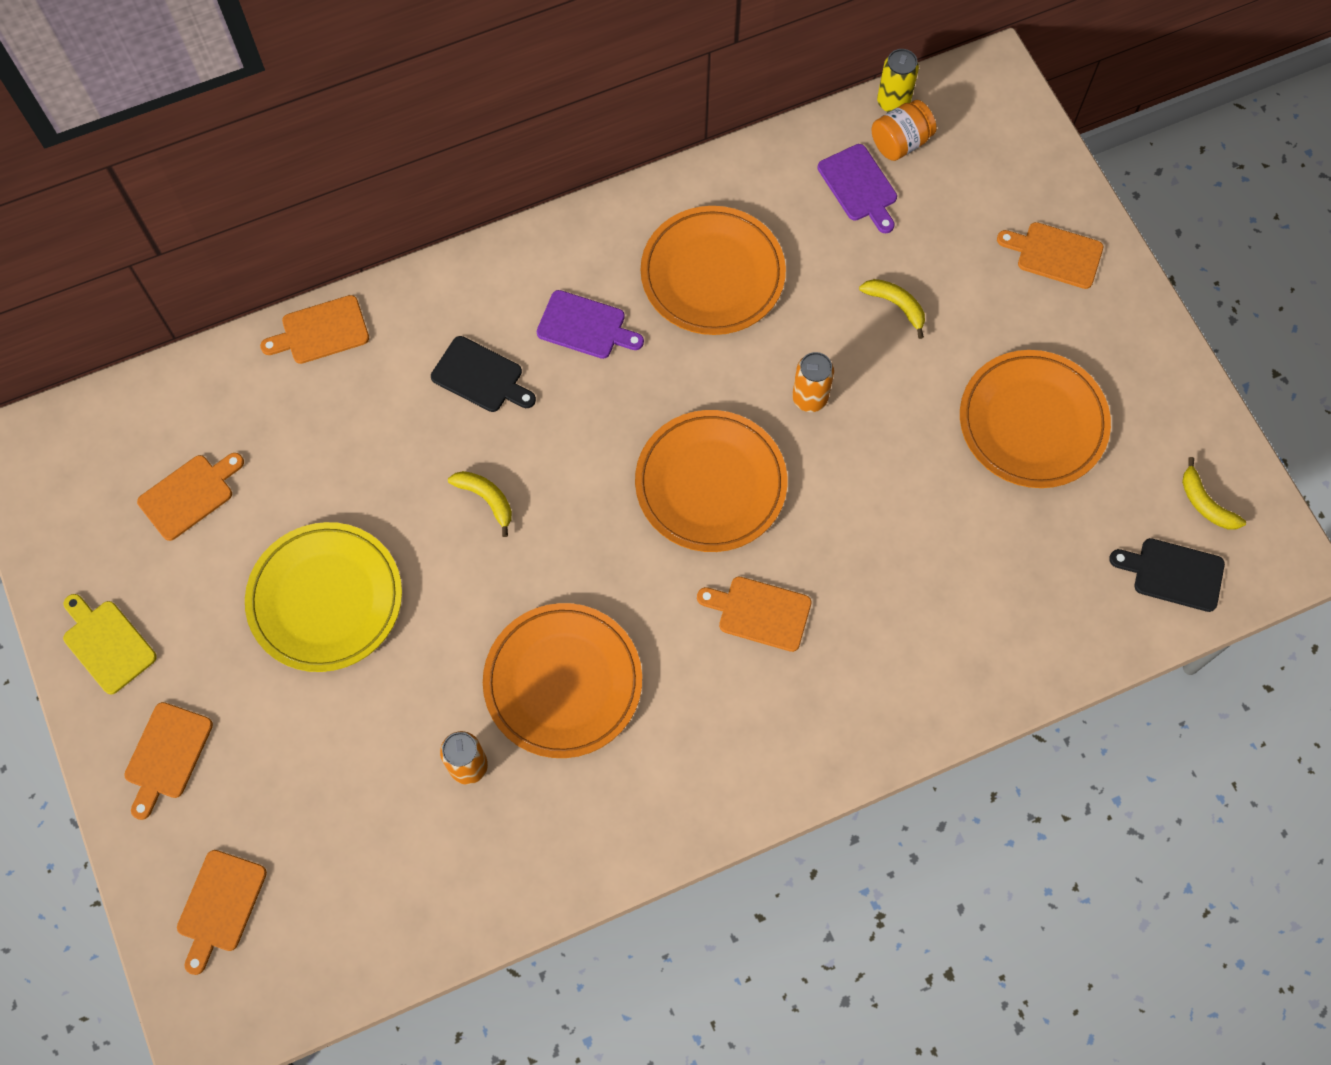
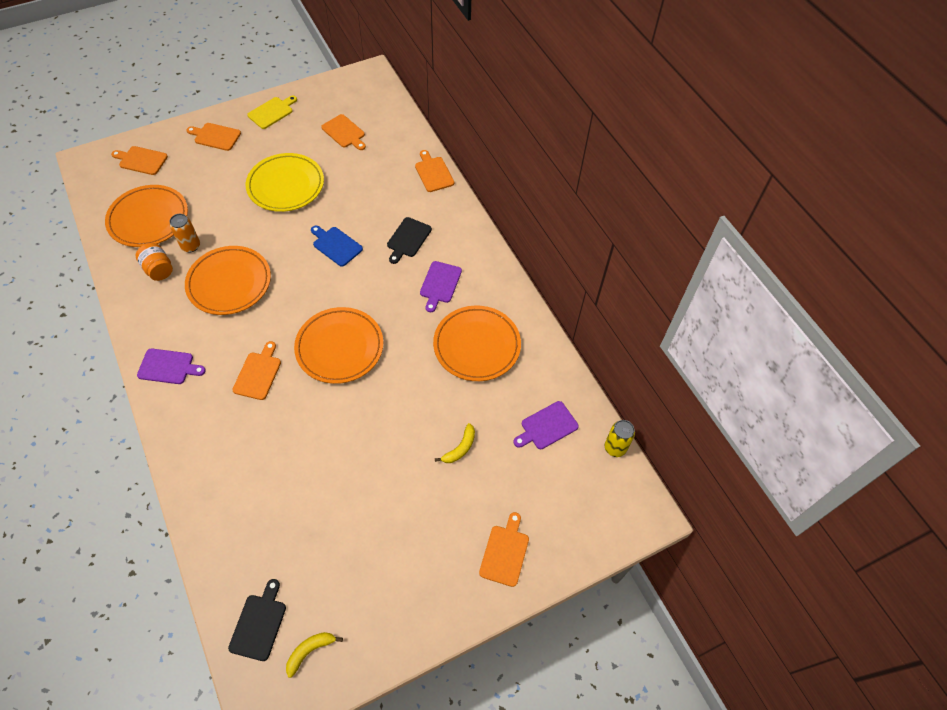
camera: 85 degrees right, 10 degrees down
(486, 499) = (336, 245): yellow banana -> blue cutting board
(743, 767) = (168, 367): none -> purple cutting board
(809, 398) = (394, 398): orange can -> none
(900, 142) = (584, 452): orange jar -> orange jar (159, 269)
(1032, 422) = (375, 532): orange plate -> orange plate (148, 219)

